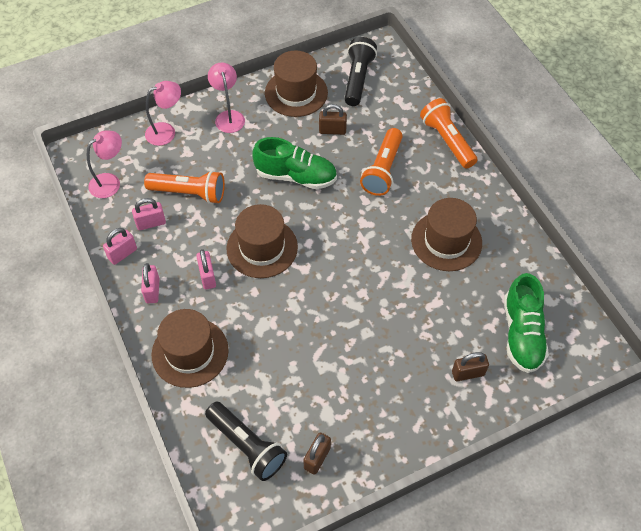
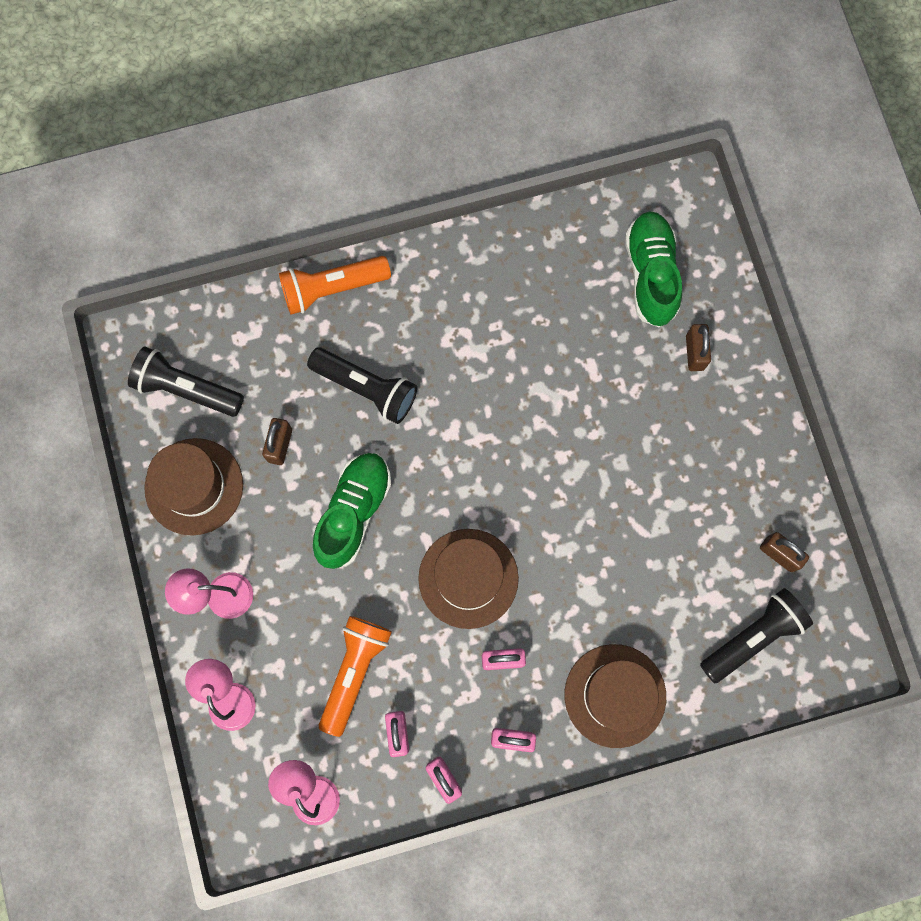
camera: 80 degrees left, 20 degrees up
(383, 170) = (367, 388): orange flashlight -> black flashlight
(446, 241) = (500, 331): brown hat -> none
(522, 333) = (651, 274): green shoe -> green shoe turned 105 degrees counterclockwise

